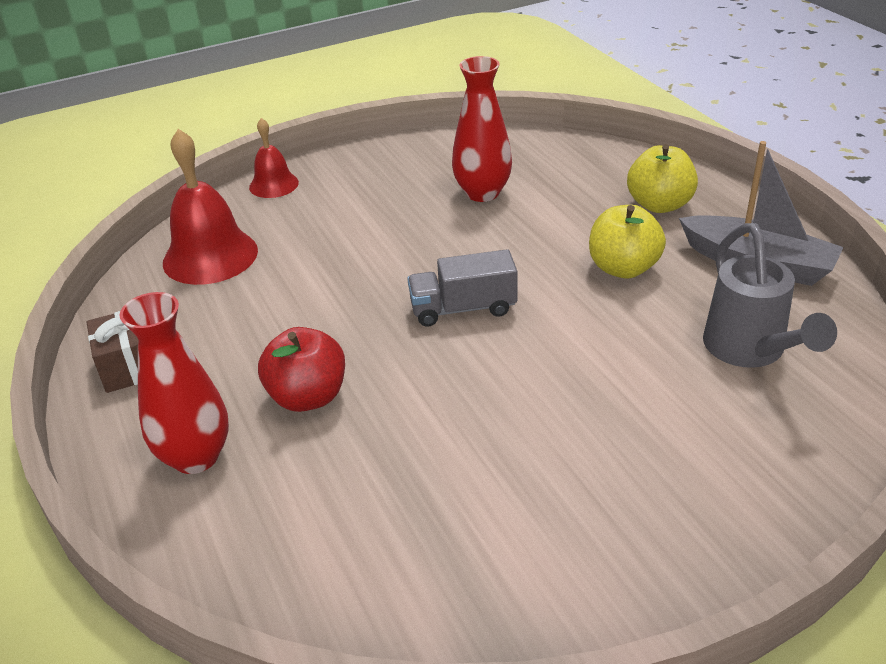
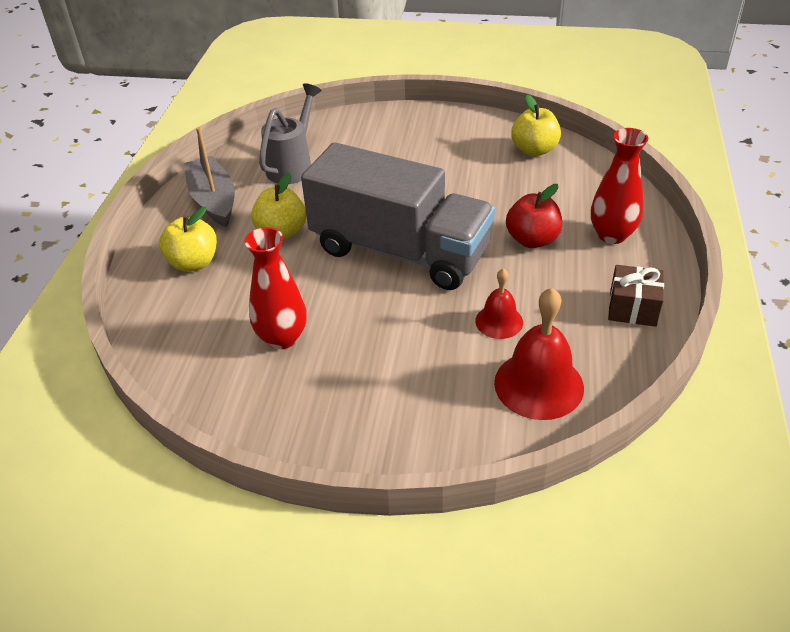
camera: 145 degrees left, 5 degrees up
(274, 185) = (433, 452): red bell -> red bell (499, 321)
(420, 580) = (534, 150): none -> yellow apple
(463, 308) = (400, 251): grey truck -> grey truck, size x2.35

